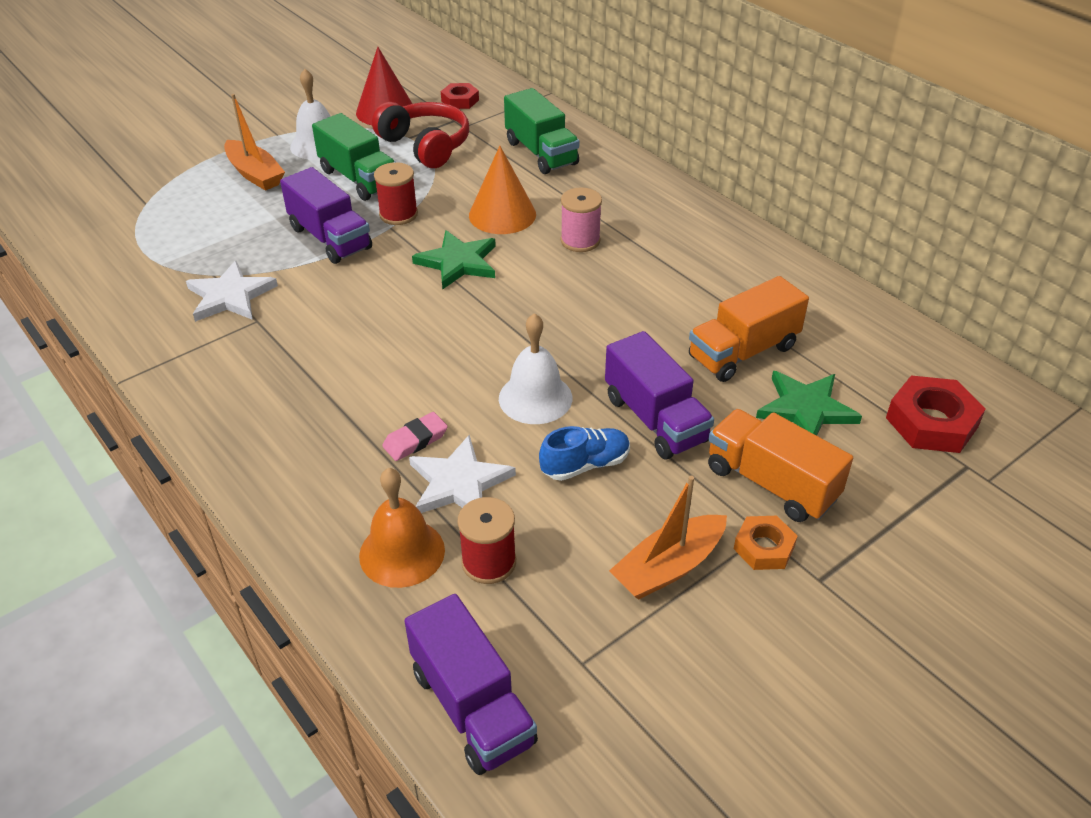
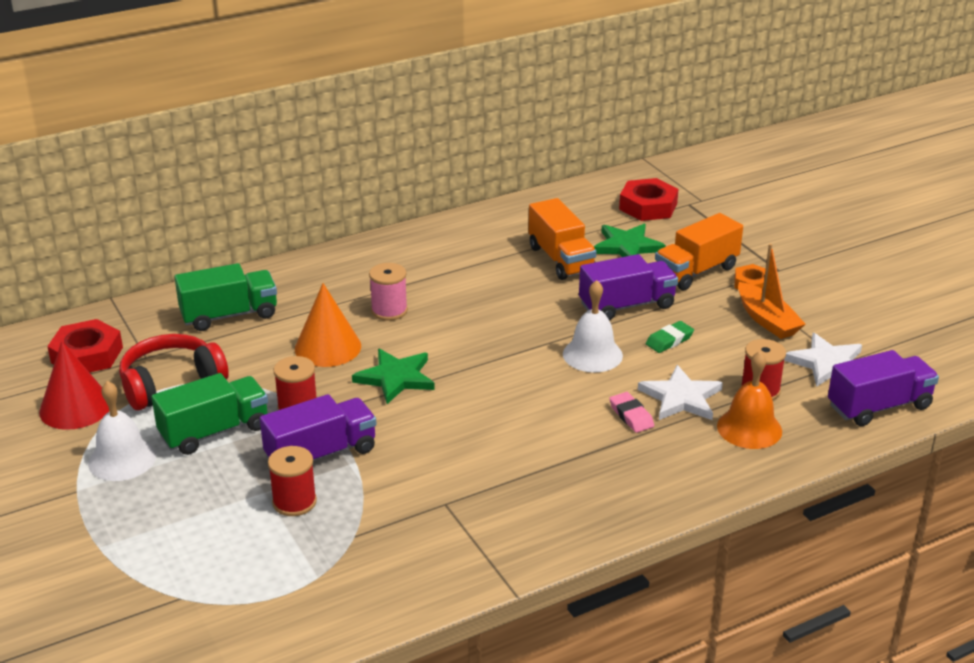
camera: 80 degrees left, 10 degrees down
(230, 296) = (398, 522): white star -> white star (827, 363)
(255, 174) = (161, 508): orange boat -> none
(261, 235) = (294, 502): none -> red spool
(460, 100) = (87, 355): red nut -> red nut, size x1.64
(585, 465) = (669, 340): blue shoe -> green eraser

